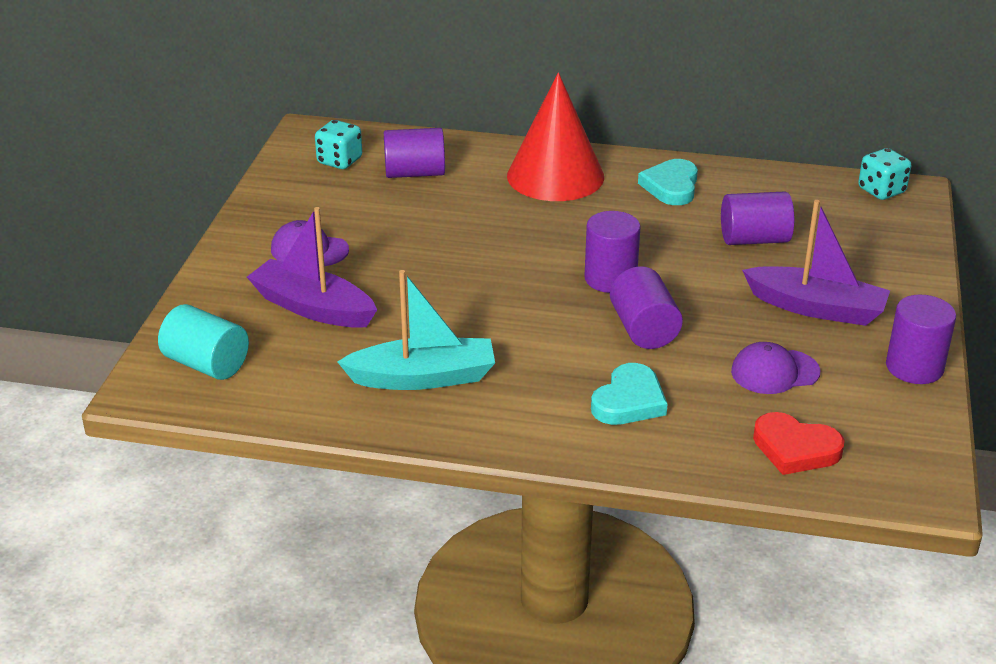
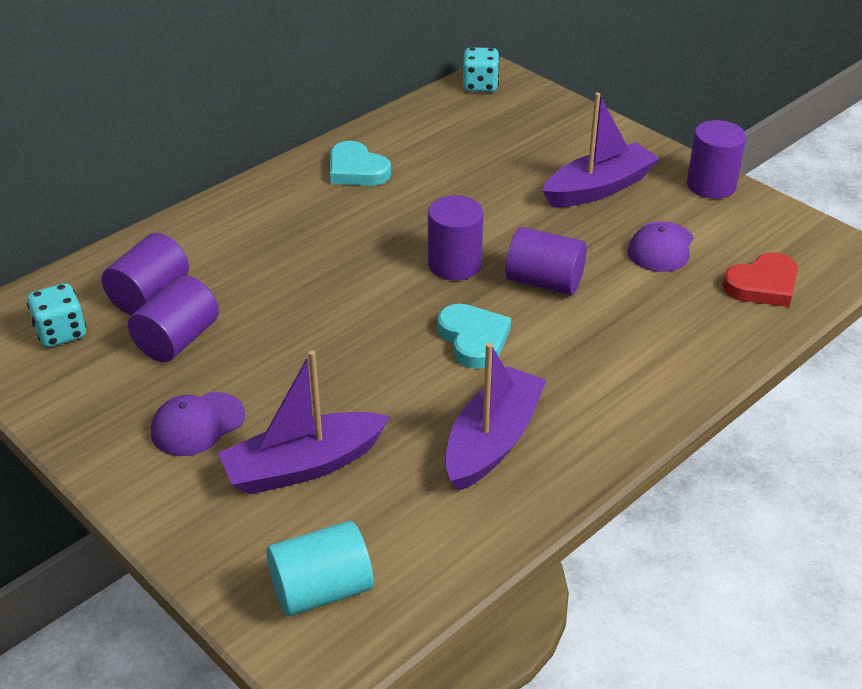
camera: 55 degrees left, 5 degrees up
(423, 377) = (492, 441): turquoise boat -> purple boat
(555, 176) = (263, 219): red cone -> none
(629, 401) = (634, 337): turquoise heart -> turquoise heart (473, 339)
(754, 239) = (479, 170): purple cylinder -> purple cylinder (177, 340)

